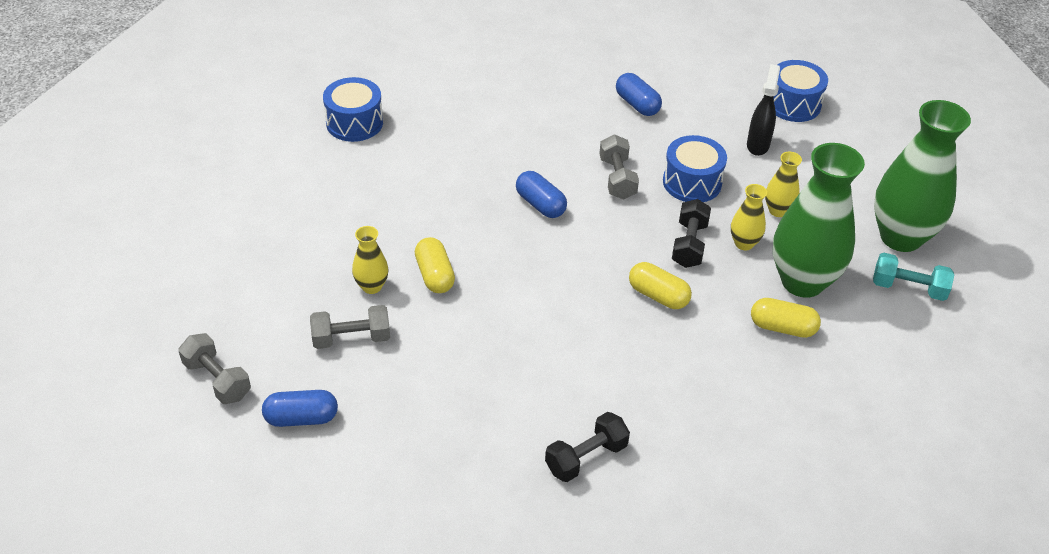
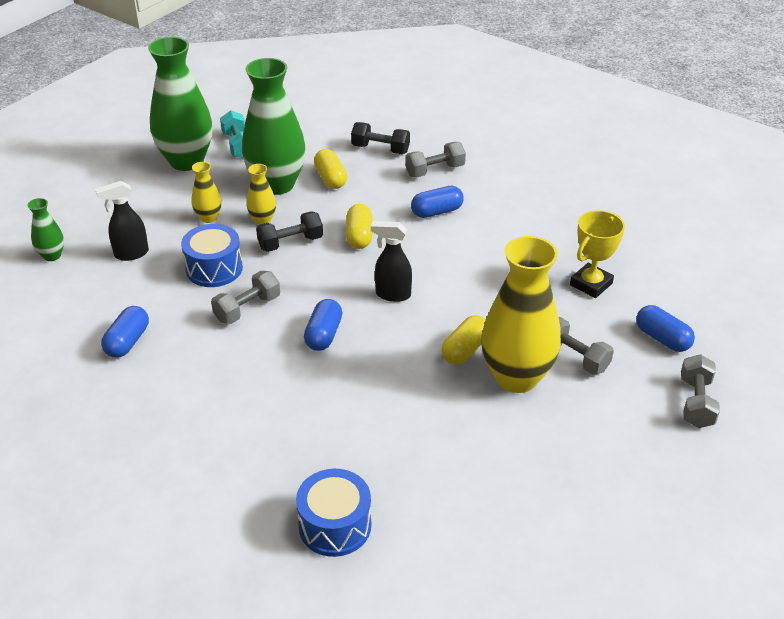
camera: 125 degrees left, 5 degrees down
(372, 286) = (516, 377): yellow vase -> yellow vase, size x2.20
(422, 422) = (591, 284): none -> yellow trophy
(550, 271) = (392, 294): none -> black spray bottle
(586, 457) = (526, 209): black dumbbell -> black dumbbell (380, 149)
(649, 378) = (436, 211): none -> blue capsule
(730, 425) = (435, 170): none -> grey dumbbell
(793, 104) = (52, 255): blue drum -> green vase

